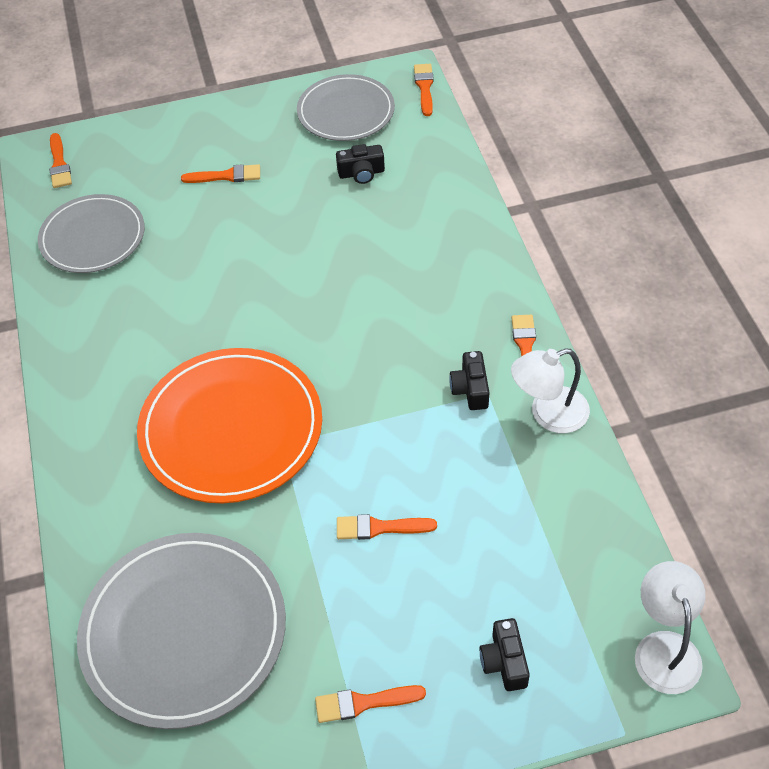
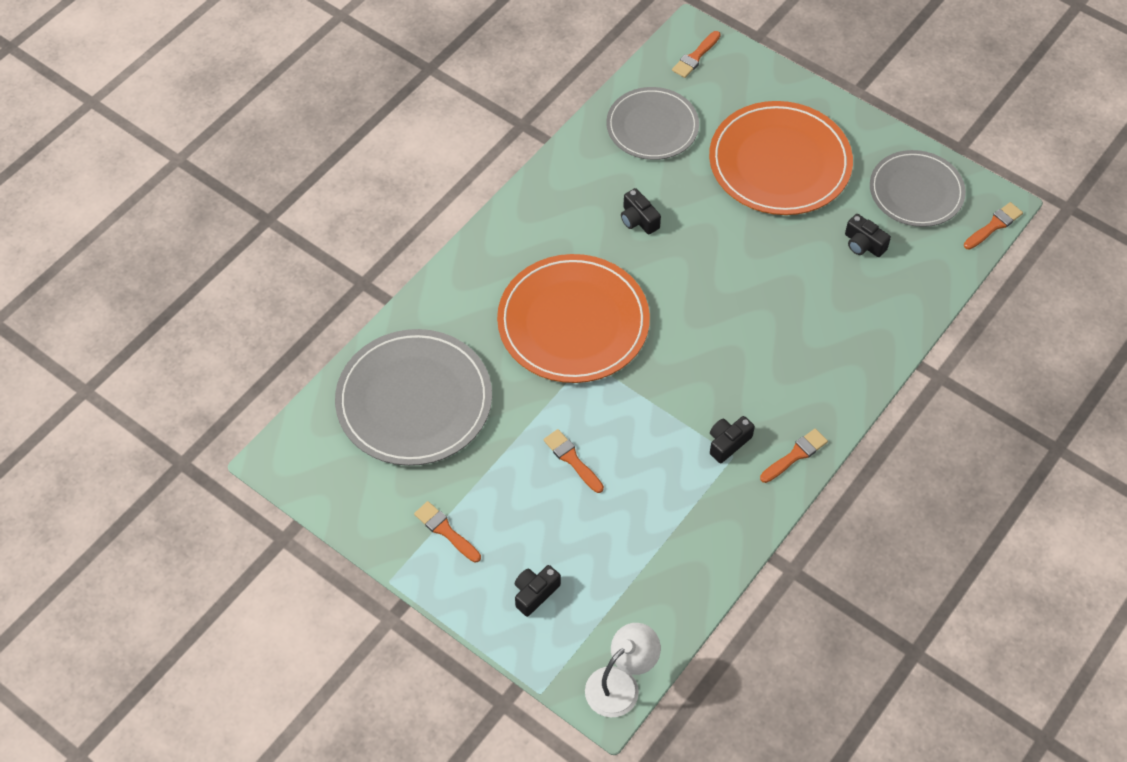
camera: 50 degrees right, 5 degrees up
(176, 308) = (638, 220): none -> black camera
(226, 176) = (779, 162): orange brush -> orange plate
(548, 414) = (749, 505): white lamp -> none

